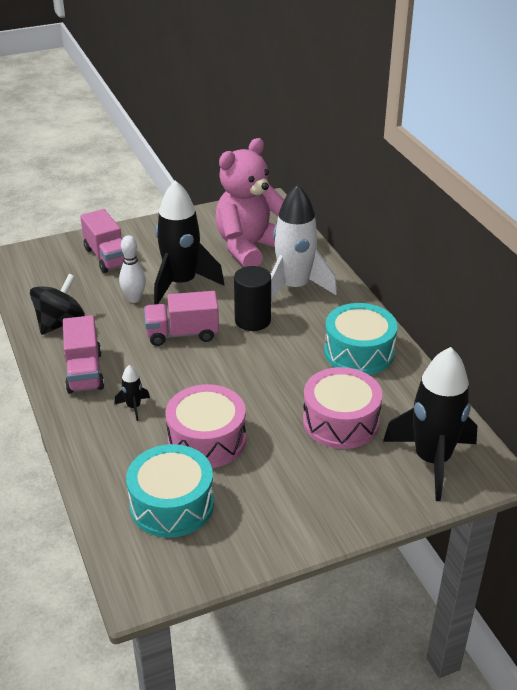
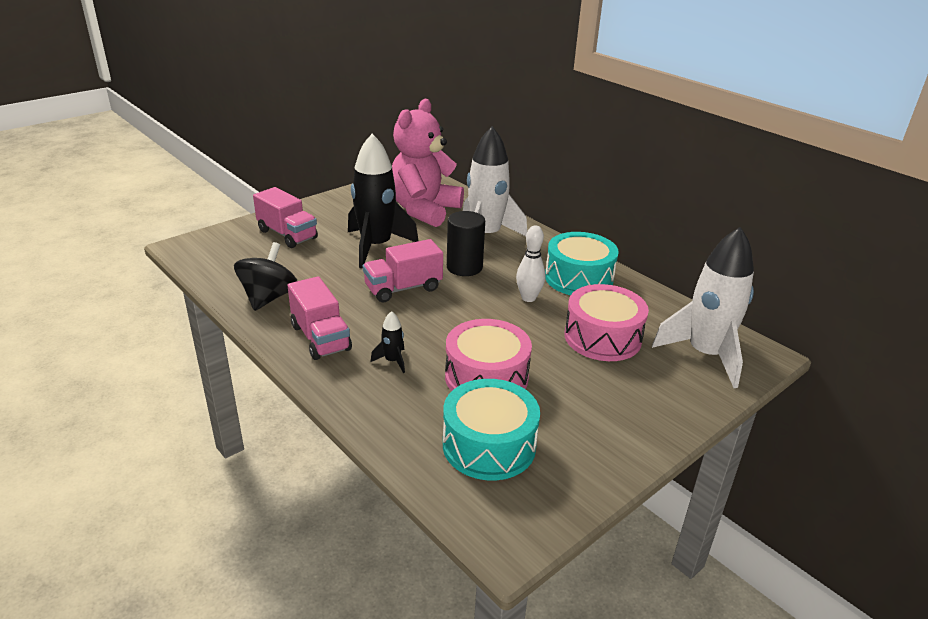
camera: 20 degrees left, 5 degrees down
(134, 299) = (336, 266): white bowling pin -> white bowling pin (528, 298)
(432, 460) = (705, 355): black rocket -> white rocket

